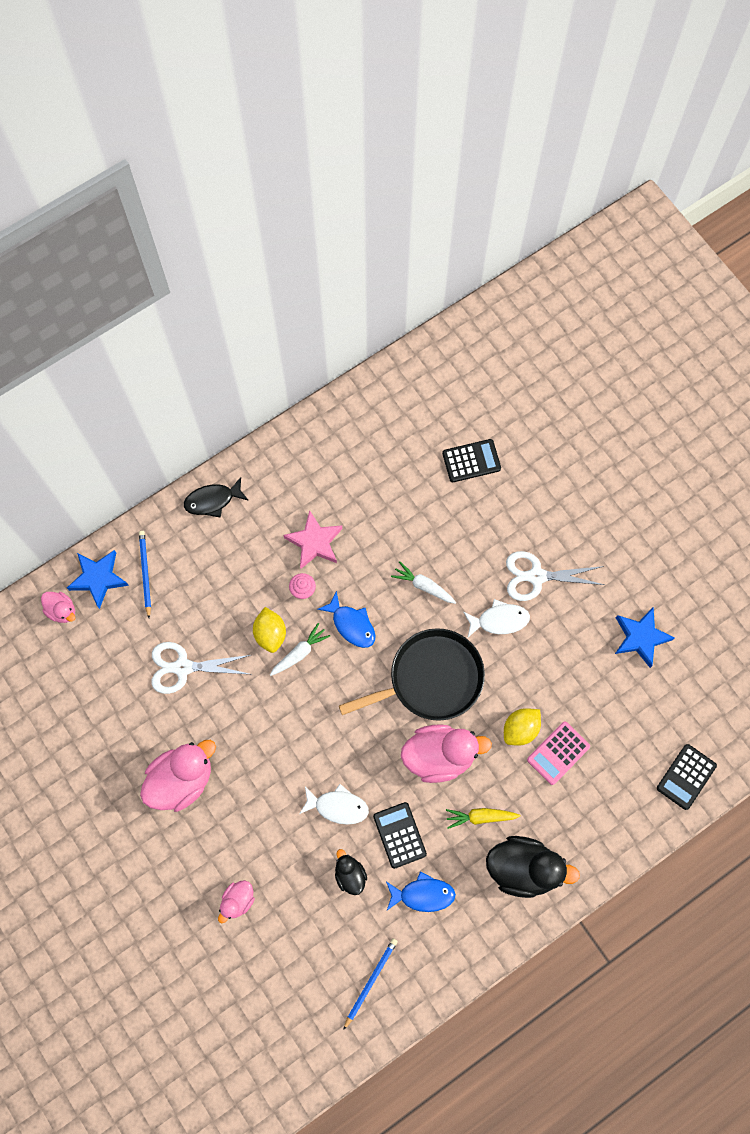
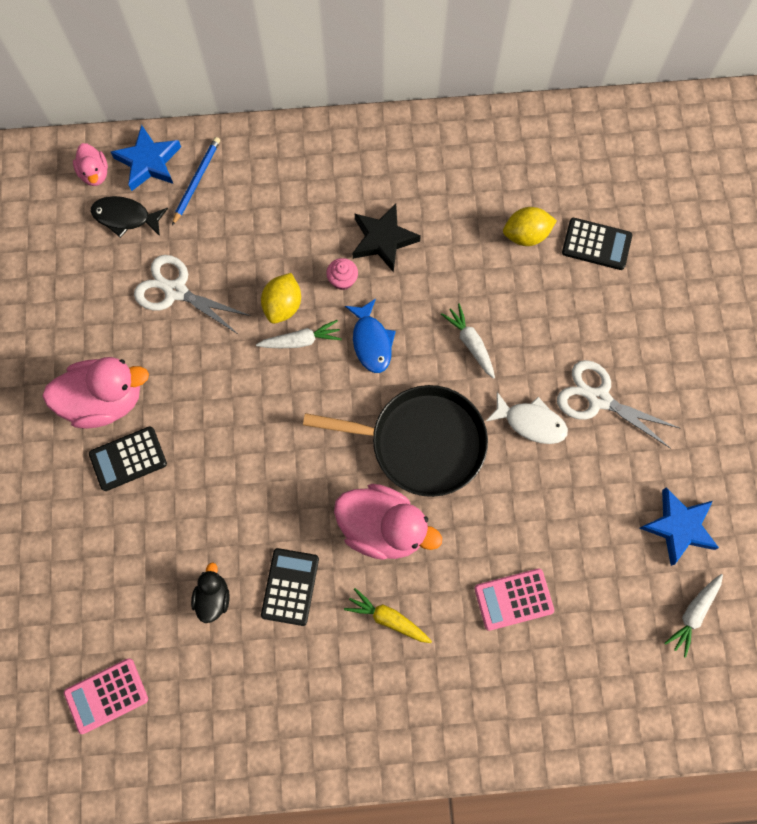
camera: 30 degrees right, 0 degrees up
(213, 500) = (306, 146): black fish -> black fish (125, 217)
(238, 900) = (83, 555): pink duck -> none
(314, 542) = (383, 240): pink star -> black star
(317, 987) = (106, 695): none -> pink calculator
(338, 806) = (244, 519): white fish -> none
(370, 982) = (165, 725): blue pencil -> none
(423, 894) = (276, 665): blue fish -> none
(520, 729) = (486, 549): yellow lemon -> yellow lemon (526, 235)
(523, 868) = (402, 702): black duck -> none
(682, 693) = (693, 614): none -> white carrot
(686, 777) = (645, 710): black calculator -> black calculator (128, 459)

